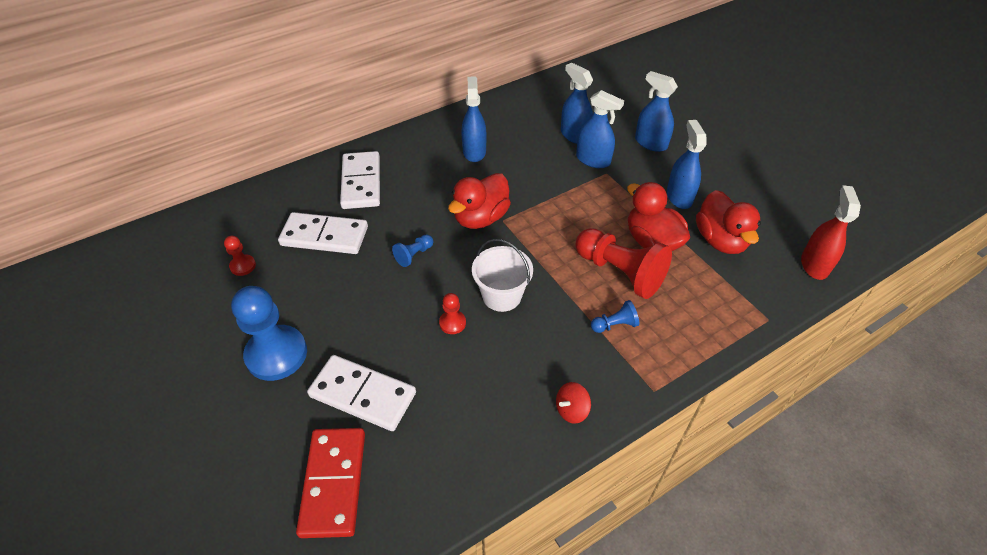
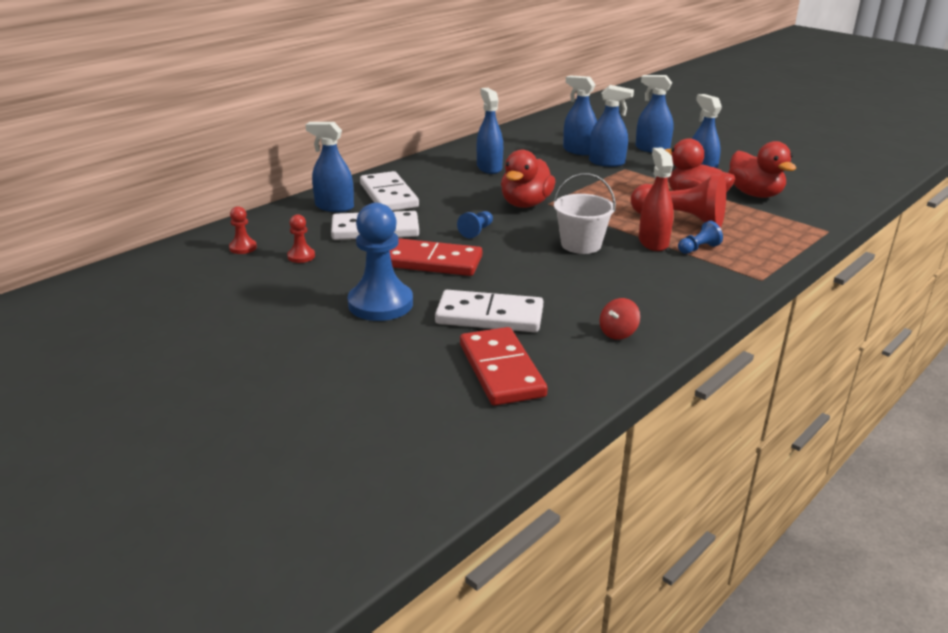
camera: 15 degrees left, 20 degrees down
(305, 192) = (334, 207): none -> blue spray bottle
(352, 297) = (433, 262): none -> red domino
(452, 323) = (546, 265): red pawn -> red pawn (243, 248)
(571, 410) = (696, 299): red spinning top -> red spinning top (618, 333)
(814, 265) = (844, 199): red spray bottle -> red spray bottle (653, 242)

